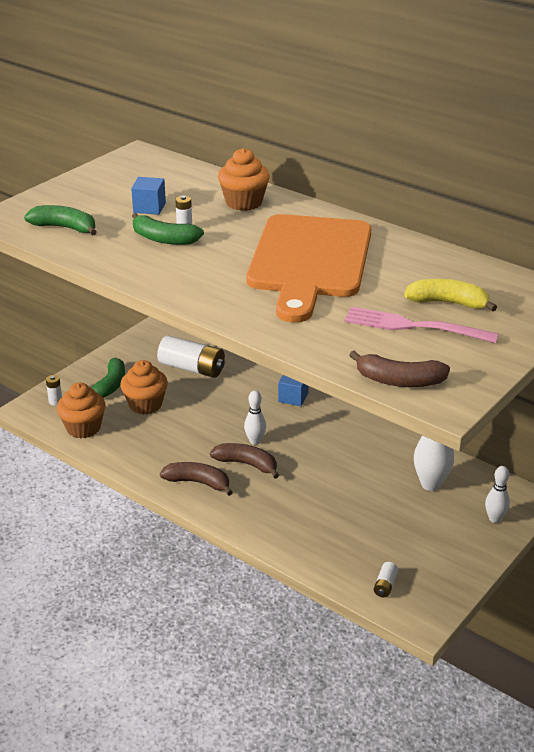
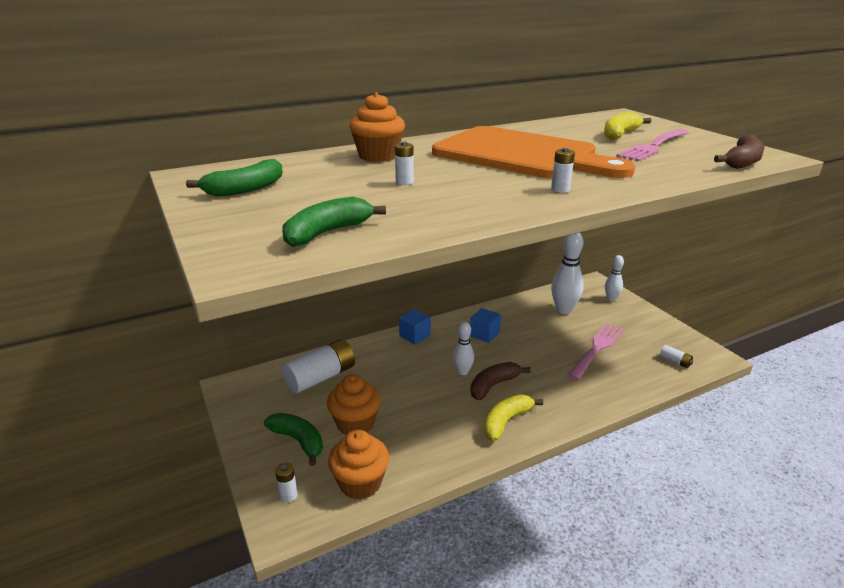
camera: 65 degrees left, 5 degrees down
(149, 208) = (335, 188): blue cube -> blue cube (484, 334)
(164, 239) = (419, 193): green banana -> green banana (245, 189)
(198, 482) = (505, 422): brown banana -> yellow banana
(218, 293) = (560, 189): none -> white battery
(365, 522) = (597, 349): none -> pink fork

